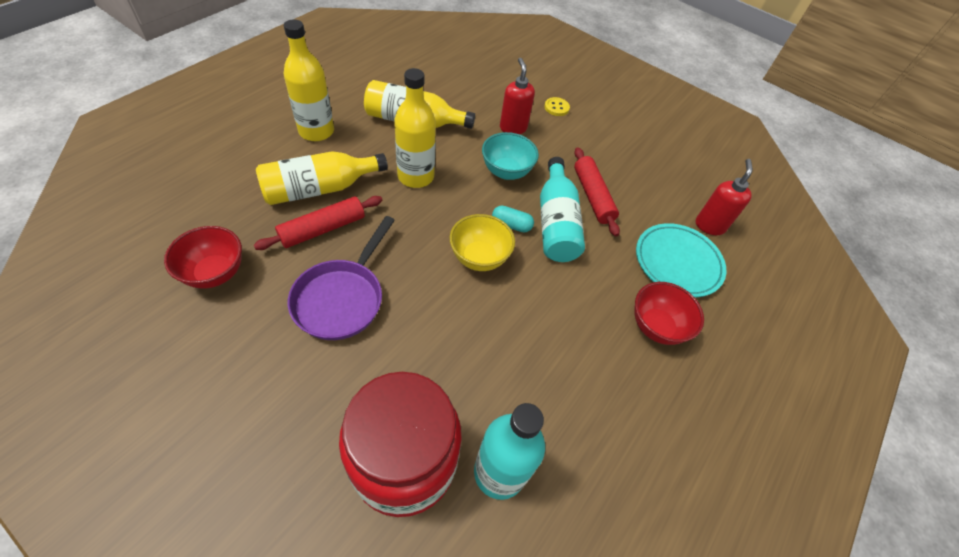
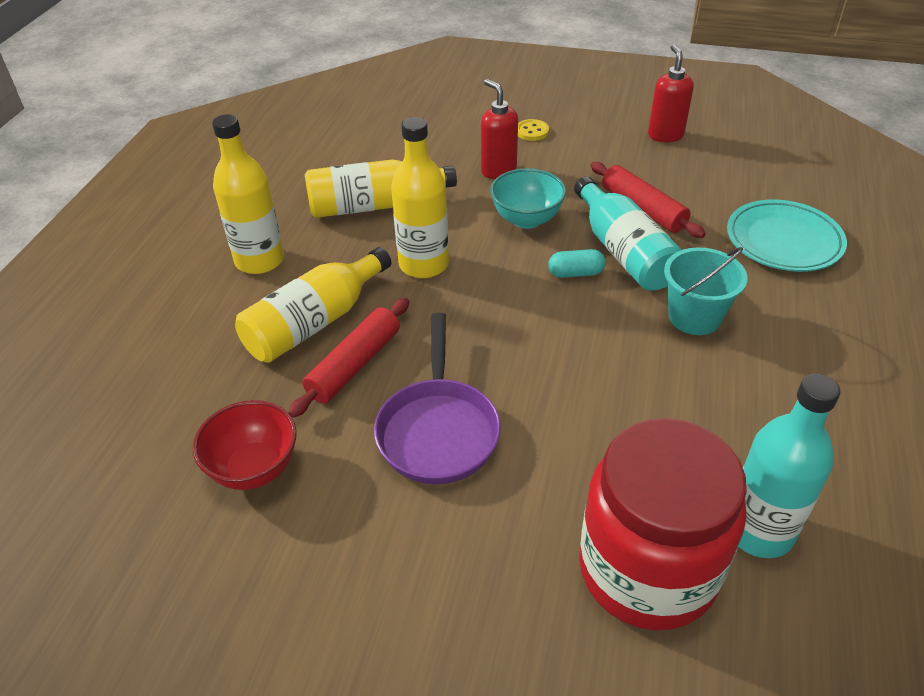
camera: 15 degrees left, 10 degrees down
(479, 258) = (566, 321): yellow bowl -> none
(570, 293) = (694, 317): none -> turquoise bucket
(656, 326) = (810, 313): red bowl -> none
(709, 226) = (788, 191): red soap dispenser -> red soap dispenser (665, 135)

